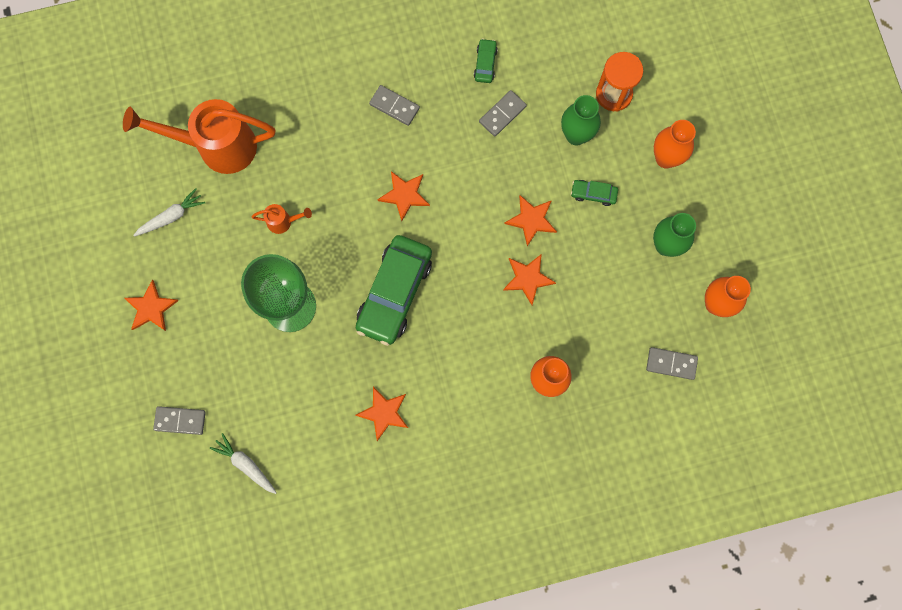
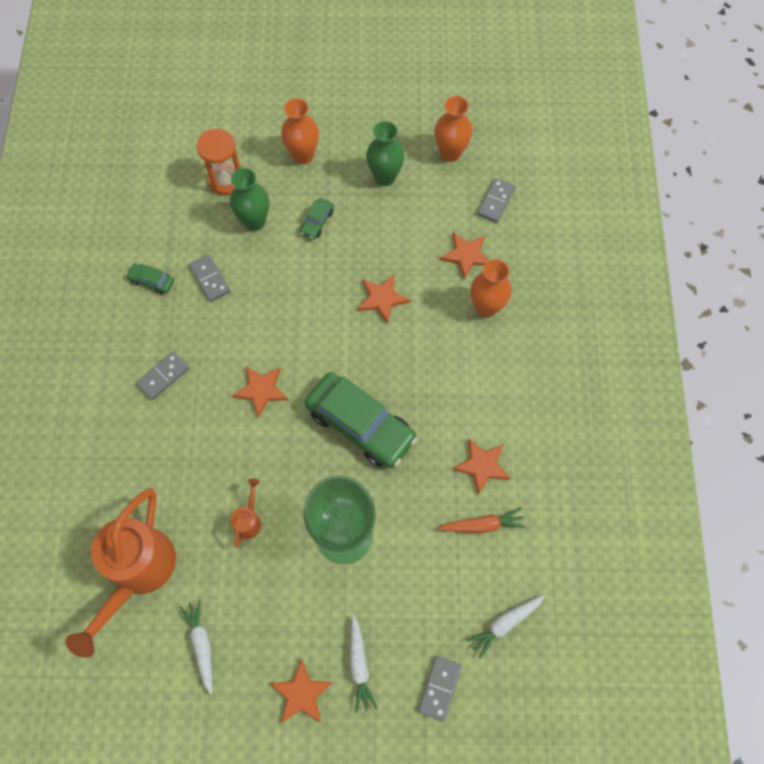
camera: 75 degrees left, 10 degrees down
(184, 349) = (359, 665): none -> white carrot
(328, 425) = (482, 525): none -> orange carrot
(531, 220) = (325, 281): orange star -> orange star (466, 255)

